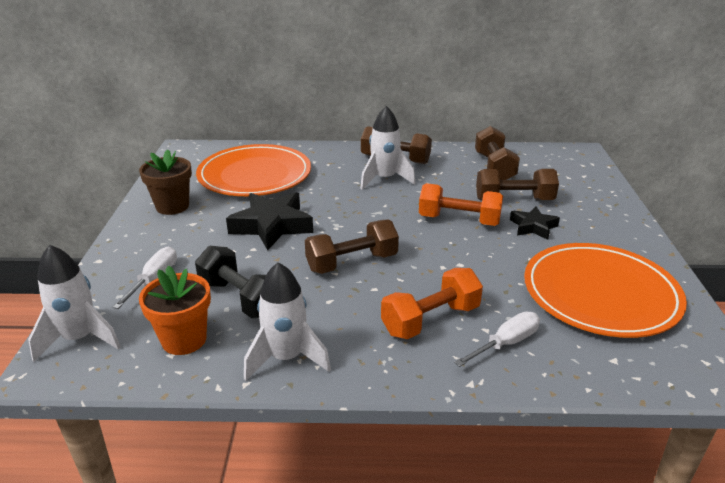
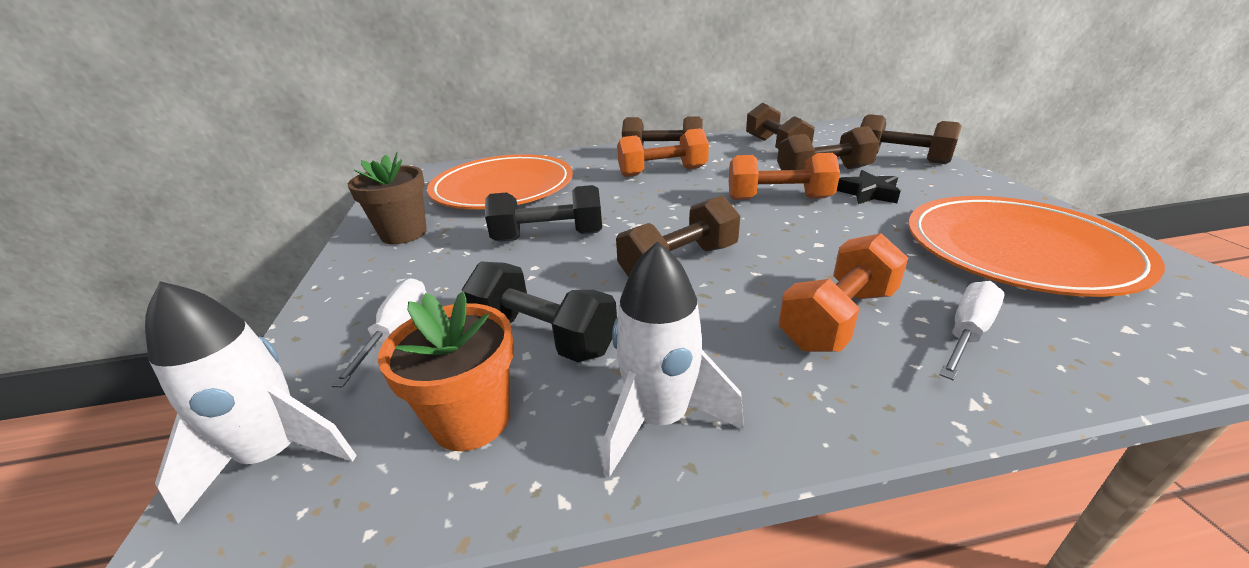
camera: 10 degrees left, 0 degrees up
(272, 226) = (549, 237): black star -> black dumbbell
(384, 179) = (662, 172): white rocket -> orange dumbbell
(591, 196) = (901, 158): none -> brown dumbbell

